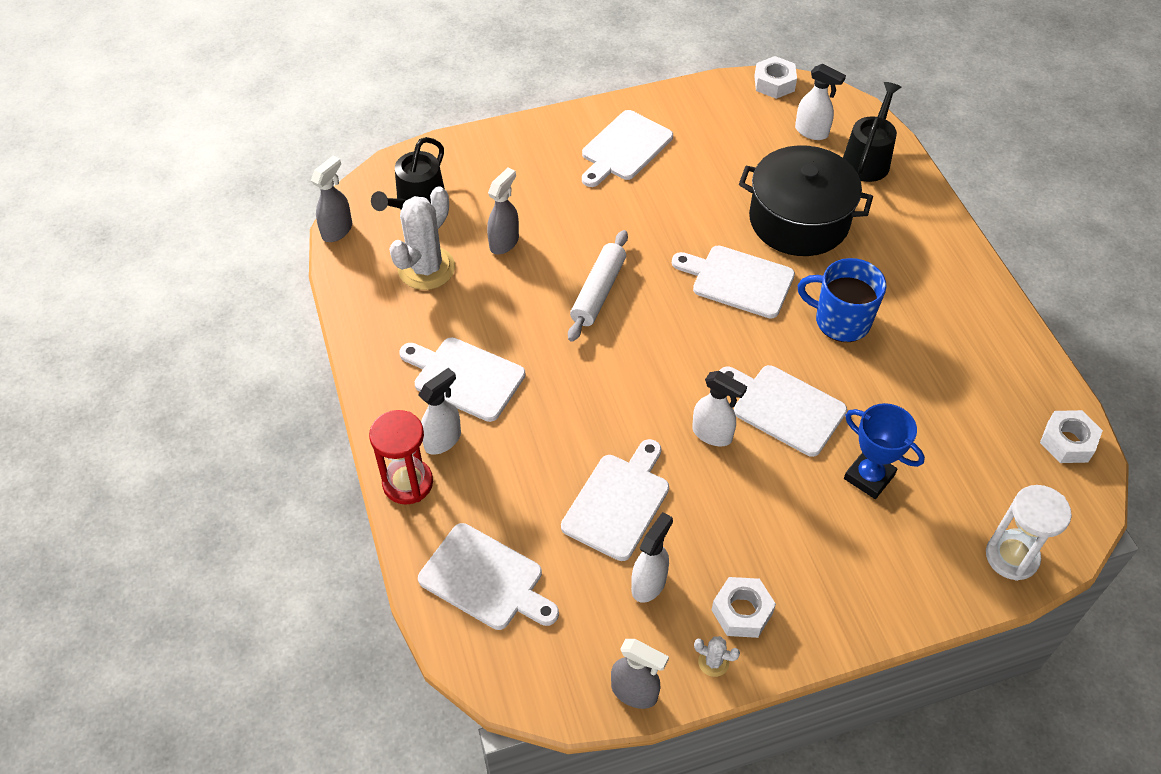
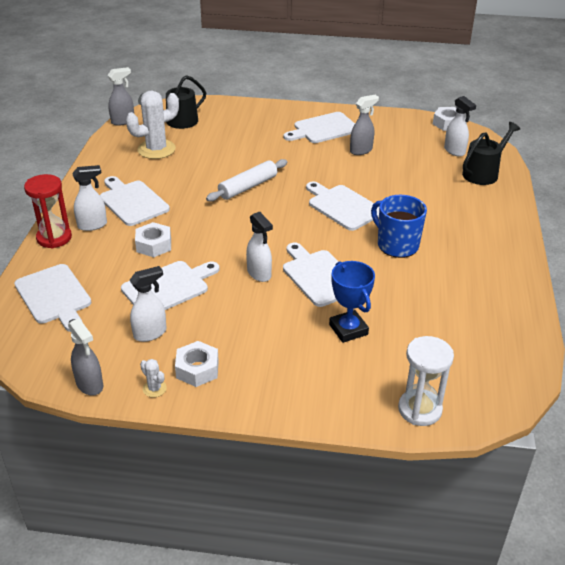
camera: 25 degrees right, 15 degrees down
(504, 242) = (212, 150): grey spray bottle -> grey spray bottle (361, 150)
(799, 220) = (409, 189): black pot -> none
(1067, 442) = (517, 360): white nut -> white nut (154, 245)

